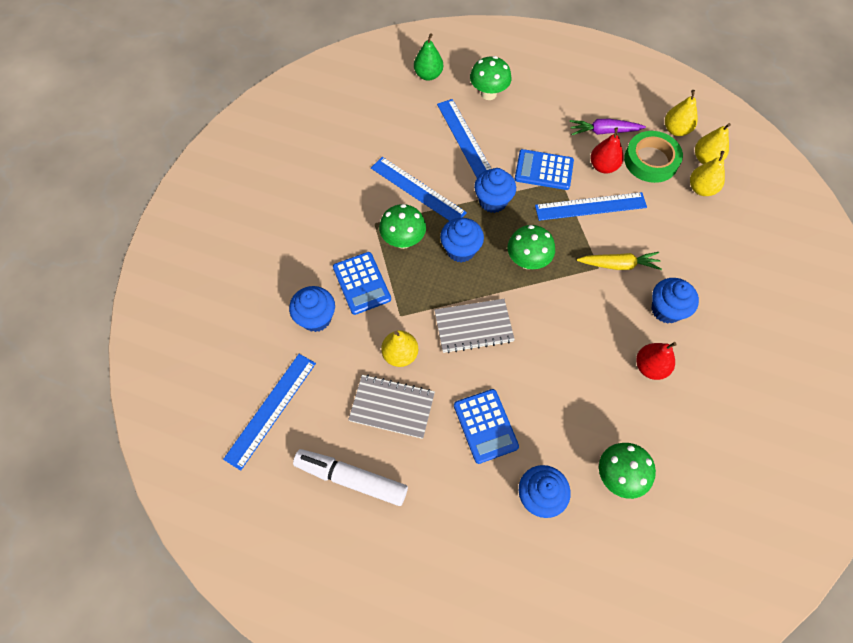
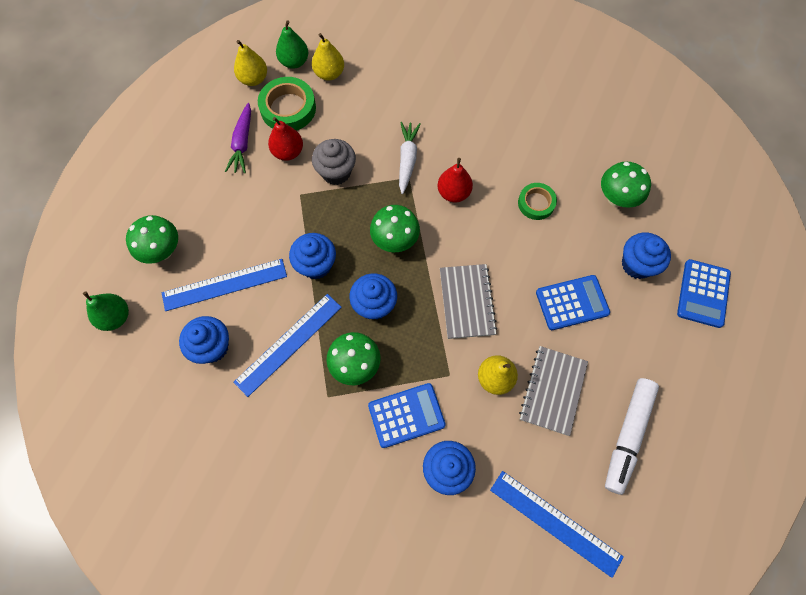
camera: 85 degrees left, 5 degrees up
(544, 170) = (283, 209): blue calculator -> blue calculator (703, 293)
(590, 206) = (336, 172): blue ruler -> grey cupcake
(594, 389) = (536, 203): none -> green tape
(618, 265) = (407, 160): yellow carrot -> white carrot
(650, 367) = (515, 154): red pear -> red pear (453, 193)
(666, 310) = (459, 130): blue cupcake -> blue cupcake (212, 347)
(706, 159) = (294, 62): yellow pear -> green pear

